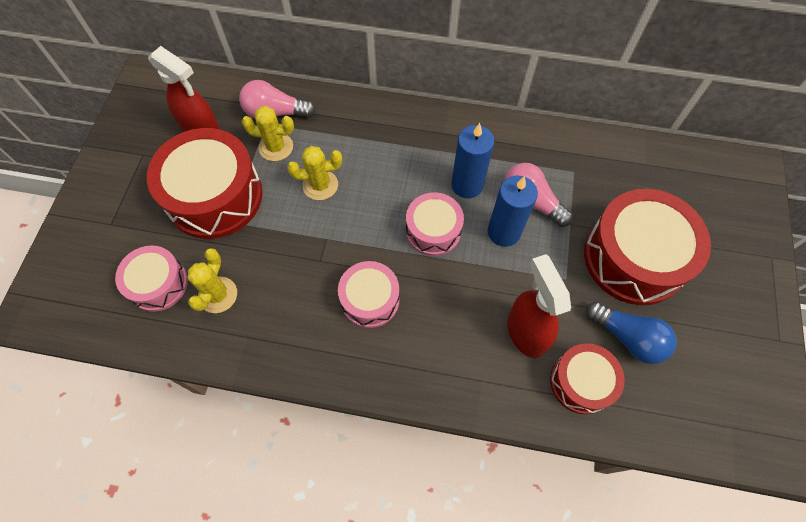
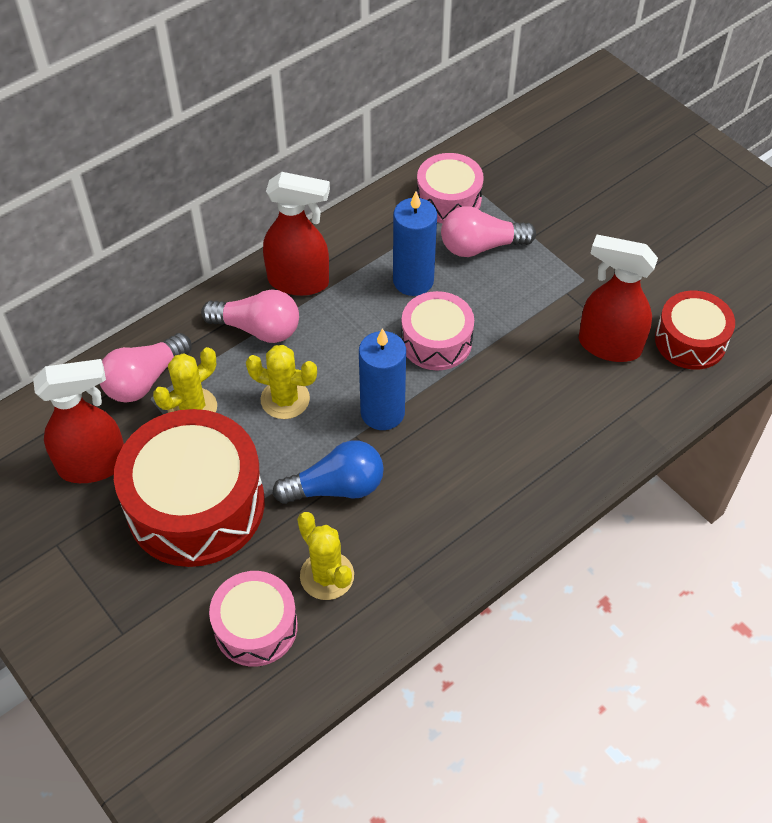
camera: 50 degrees left, 10 degrees down
(320, 185) = (285, 399): yellow cactus -> yellow cactus turned 75 degrees clockwise
(356, 136) = (258, 329): none -> pink light bulb
(370, 299) = (462, 443): pink drum -> pink drum (448, 200)
(409, 130) = (299, 282): none -> red spray bottle
(504, 232) = (493, 289): blue candle -> blue candle (382, 412)
(628, 337) = (678, 279): blue light bulb -> blue light bulb (336, 487)
(634, 258) = (609, 218): red drum -> none

